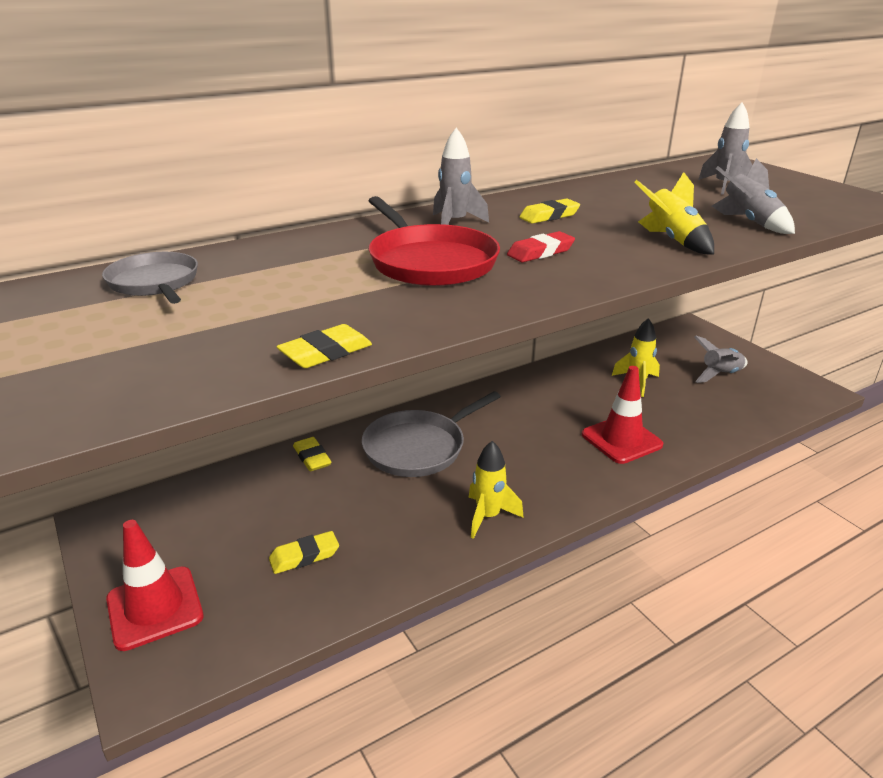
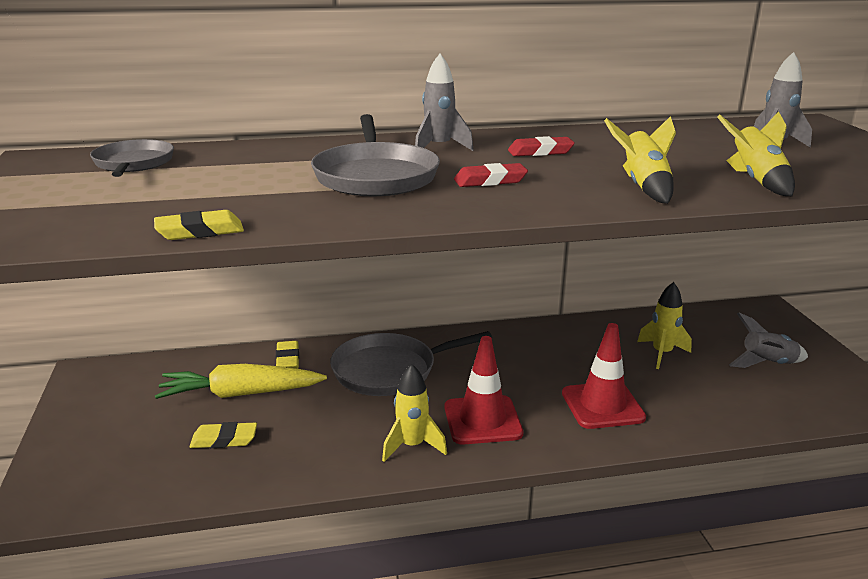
camera: 20 degrees right, 5 degrees down
(155, 607) = (80, 450): red traffic cone -> red traffic cone (482, 420)
(289, 504) = (241, 394): none -> yellow carrot
(430, 262) = (375, 176): red pan -> grey pan
(549, 216) = (540, 152): yellow eraser -> red eraser
(749, 222) = (756, 181): grey rocket -> yellow rocket

